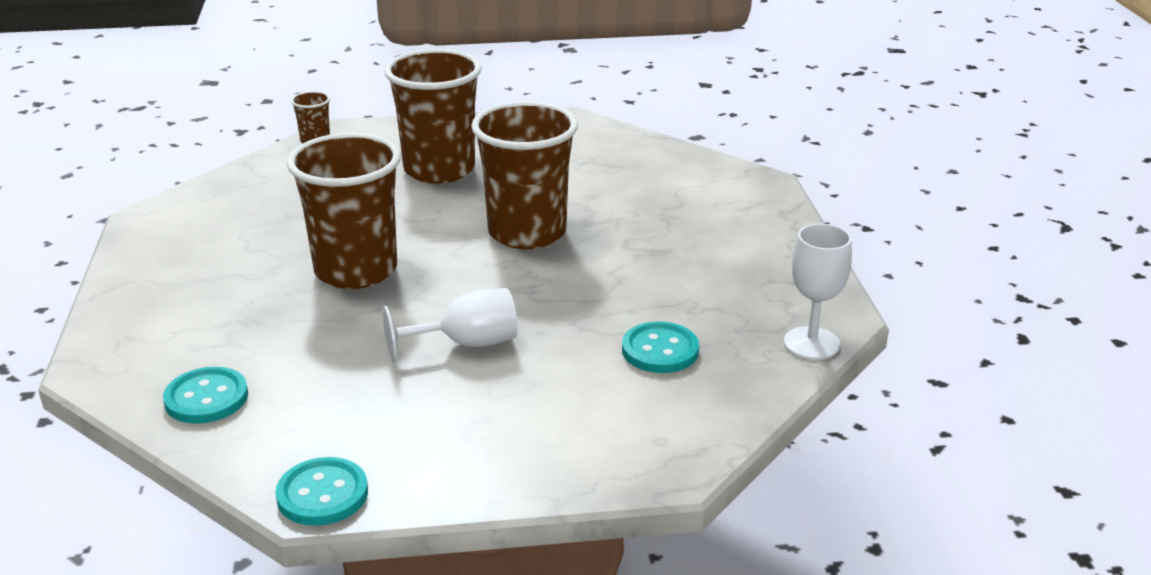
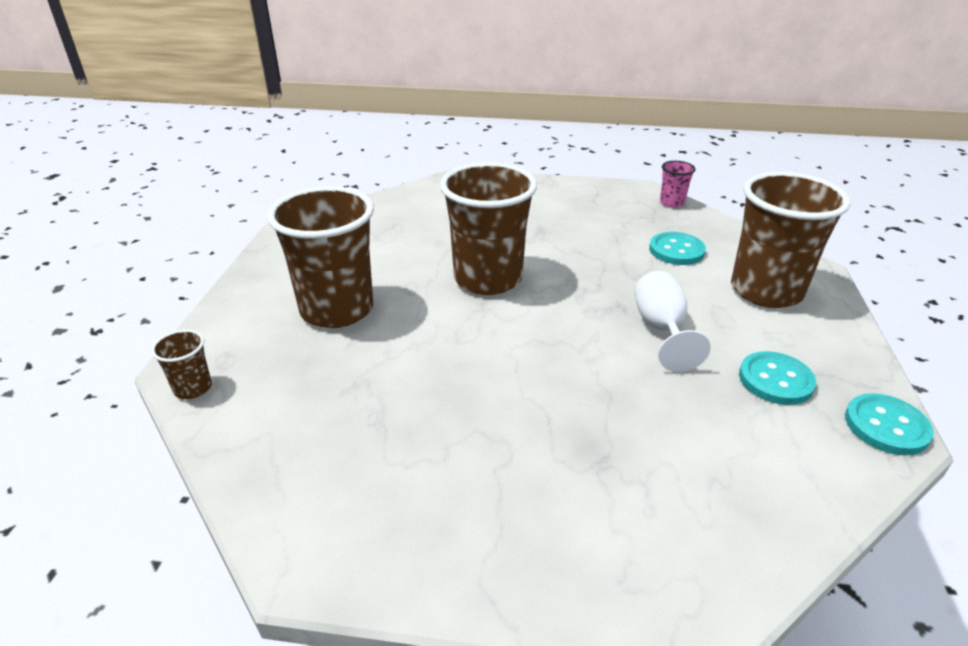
camera: 75 degrees left, 5 degrees up
(206, 398) = (751, 501): turquoise button -> turquoise button (775, 380)
(356, 271) = (520, 380): brown cup -> brown cup (766, 291)
(811, 343) = (672, 202): white goblet -> pink cup

